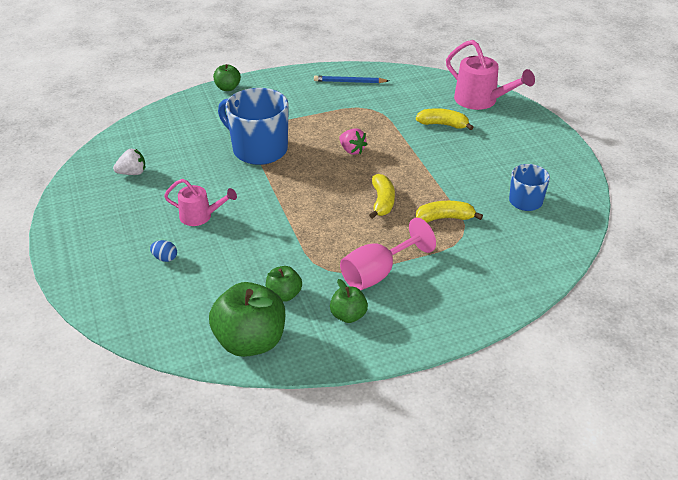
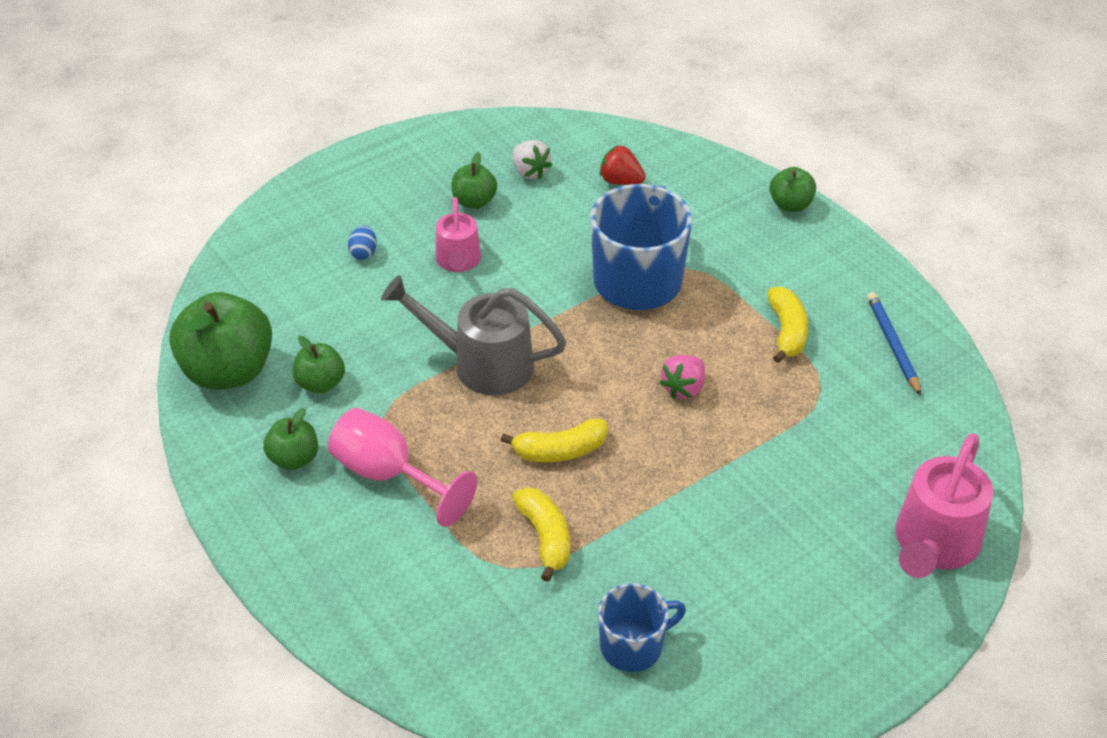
camera: 75 degrees right, 5 degrees up
(145, 200) = (474, 201): none -> green apple
(167, 140) = (620, 181): none -> red strawberry
(298, 221) = (480, 364): none -> grey watering can
(443, 124) = (819, 497): yellow banana -> yellow banana (787, 331)

